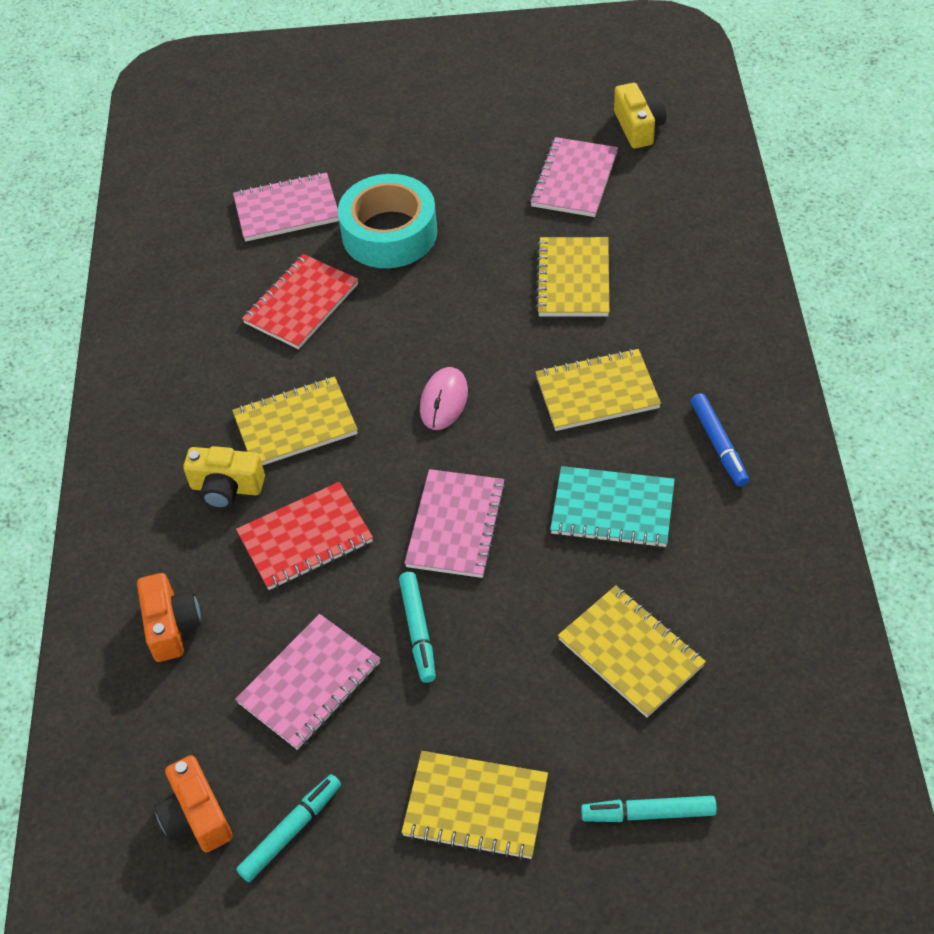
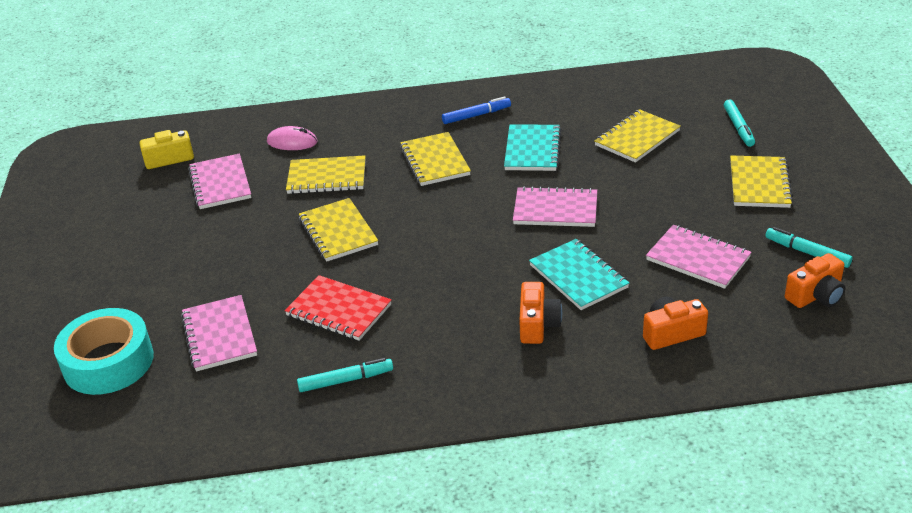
camera: 95 degrees left, 15 degrees down
(226, 488) = (537, 324): yellow camera -> orange camera
(295, 424) = (470, 296): yellow notebook -> yellow notebook (338, 232)
(305, 538) = (578, 276): red notebook -> turquoise notebook
(389, 233) = (261, 270): turquoise tape -> turquoise tape (108, 362)
(418, 630) = (643, 217): turquoise marker -> turquoise marker (346, 380)
(444, 400) = (444, 225): pink mouse -> pink mouse (292, 142)
(574, 180) = (220, 184): pink notebook -> pink notebook turned 60 degrees clockwise

